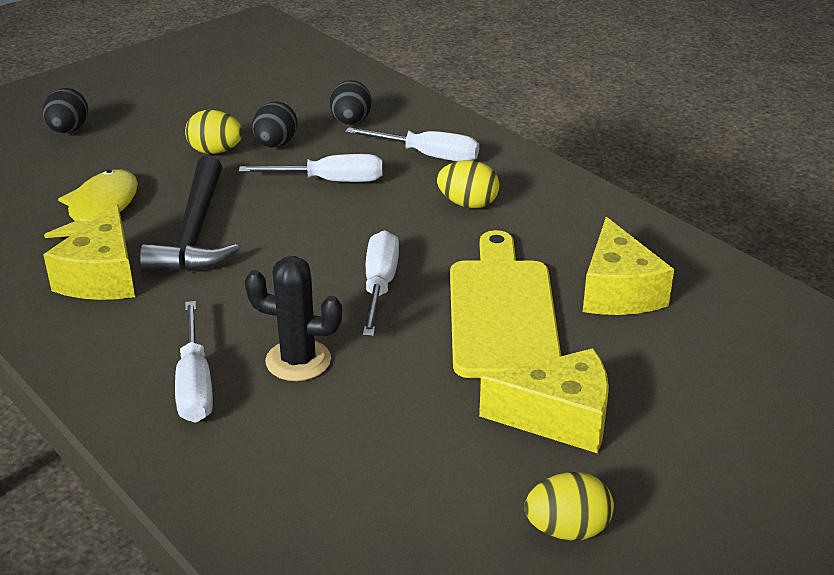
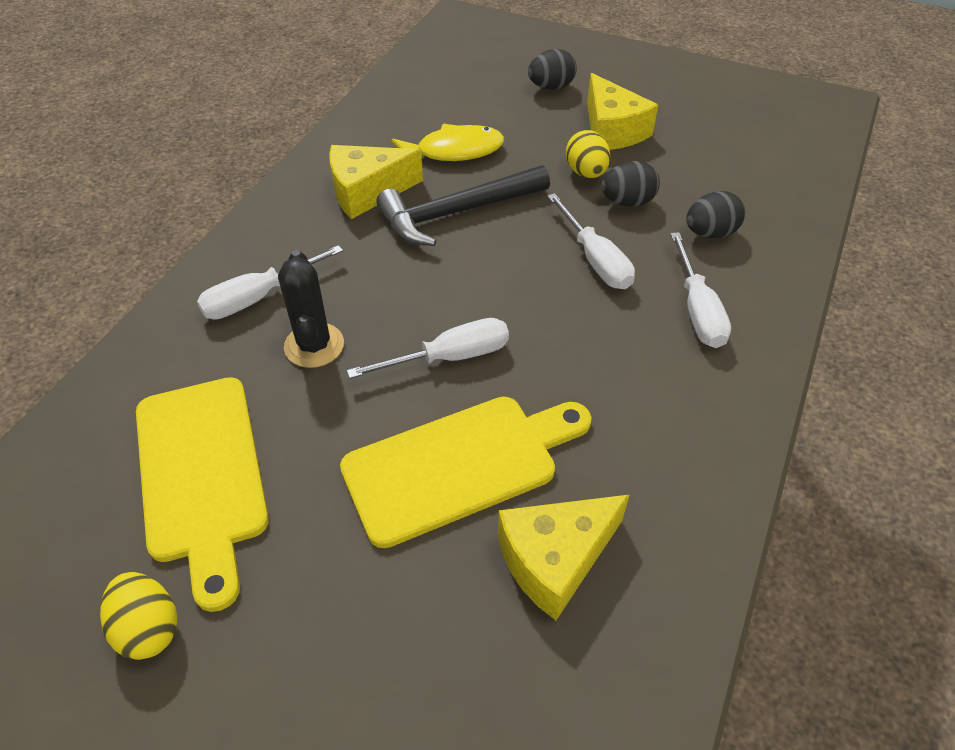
camera: 65 degrees right, 15 degrees up
(411, 466) = (202, 475): none -> yellow cutting board
(468, 204) = (632, 372): yellow egg -> none
(559, 418) = (310, 570): yellow cheese -> yellow cheese (612, 130)

